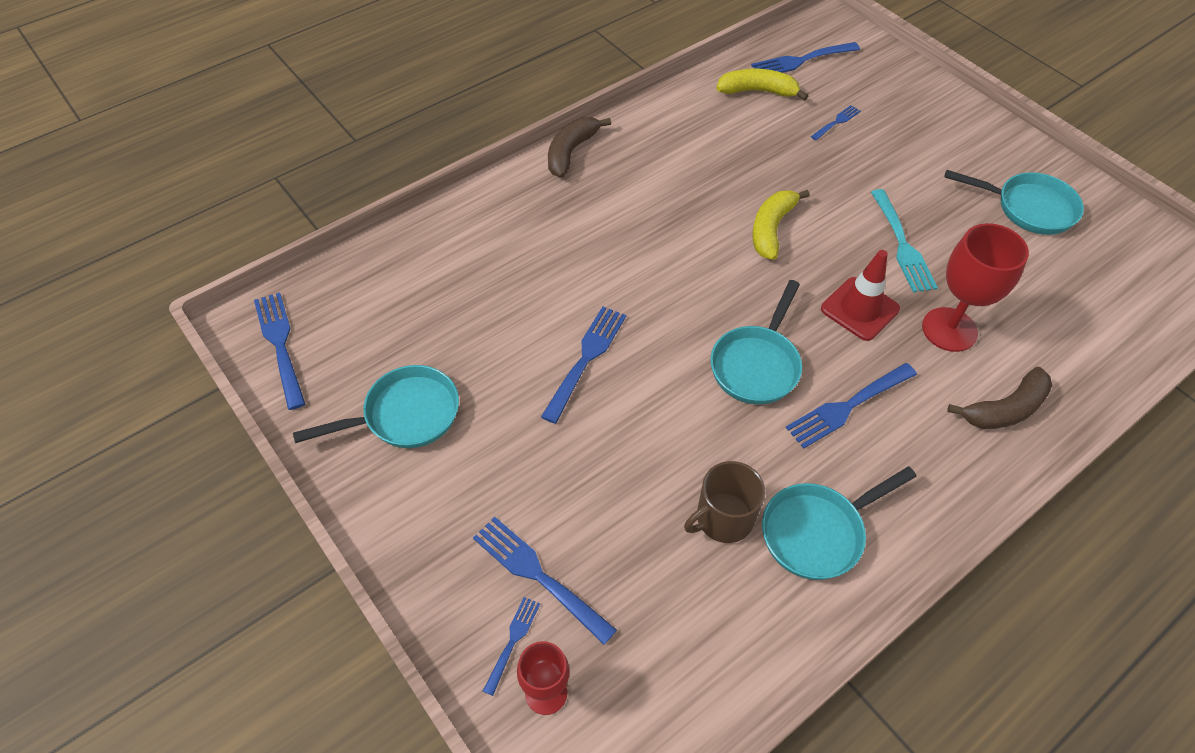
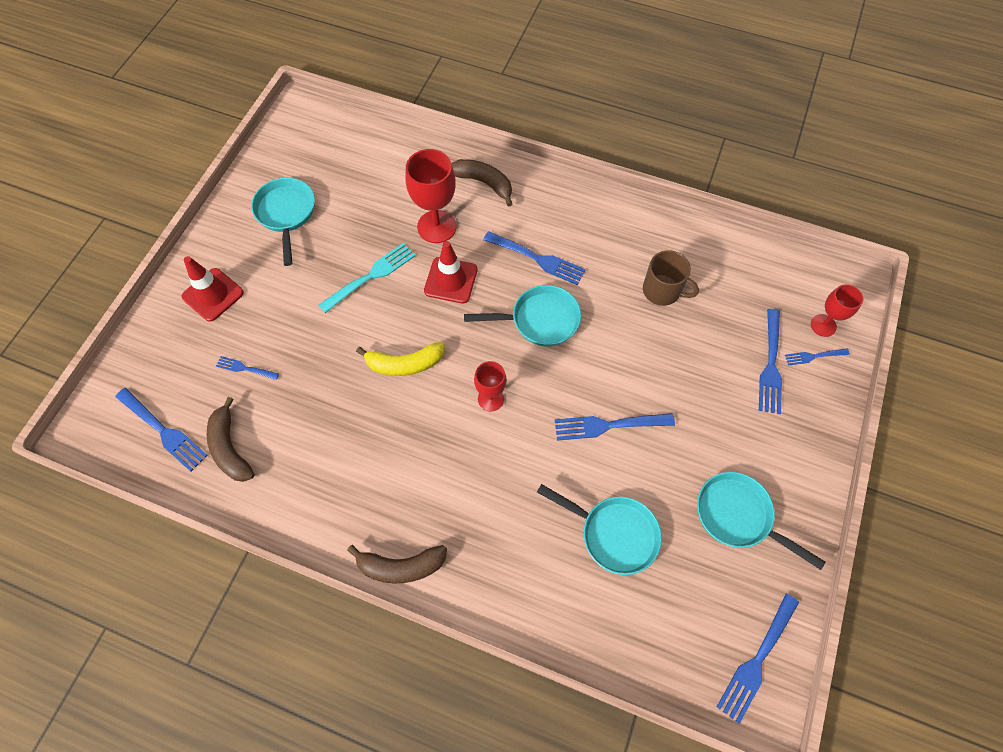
camera: 120 degrees left, 10 degrees up
(686, 277) = (490, 399): none -> red goblet
(757, 91) = (230, 448): yellow banana -> brown banana
(818, 532) = (634, 243): turquoise pan -> turquoise pan (613, 533)
(939, 125) = (213, 295): none -> red traffic cone

